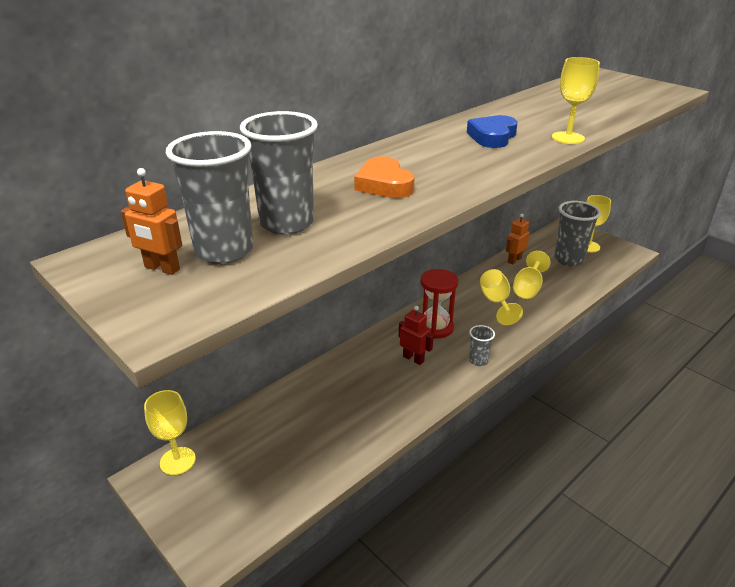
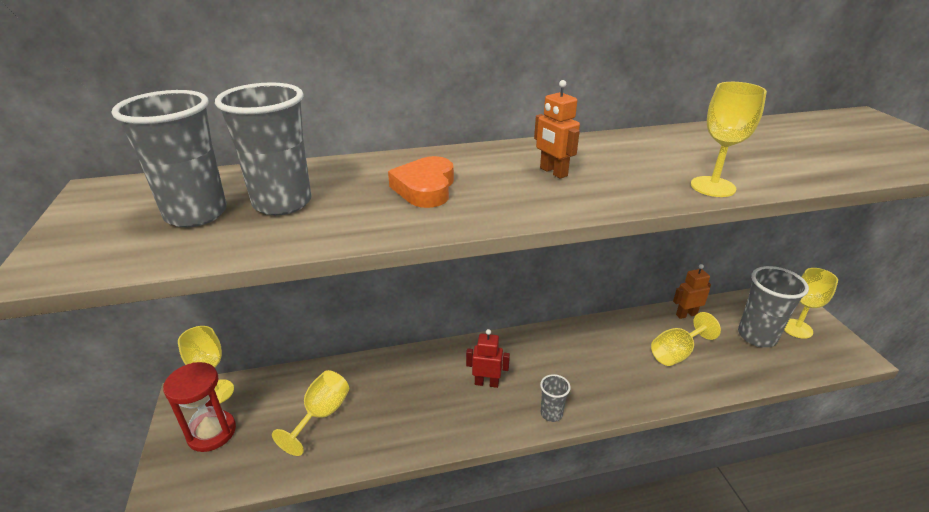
camera: 30 degrees right, 0 degrees up
(162, 268) = (131, 215): orange robot -> orange robot (553, 172)
(413, 358) = (486, 383): red robot -> red robot turned 60 degrees counterclockwise
(435, 327) = (536, 358): red hourglass -> red hourglass (211, 432)
(492, 137) = (616, 164): blue heart -> none
(496, 302) = (625, 355): yellow goblet -> yellow goblet (321, 415)

